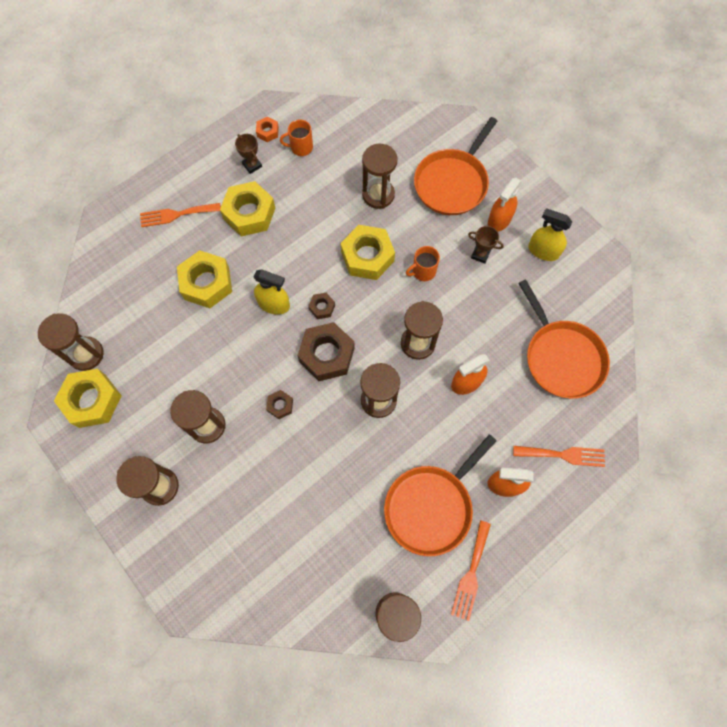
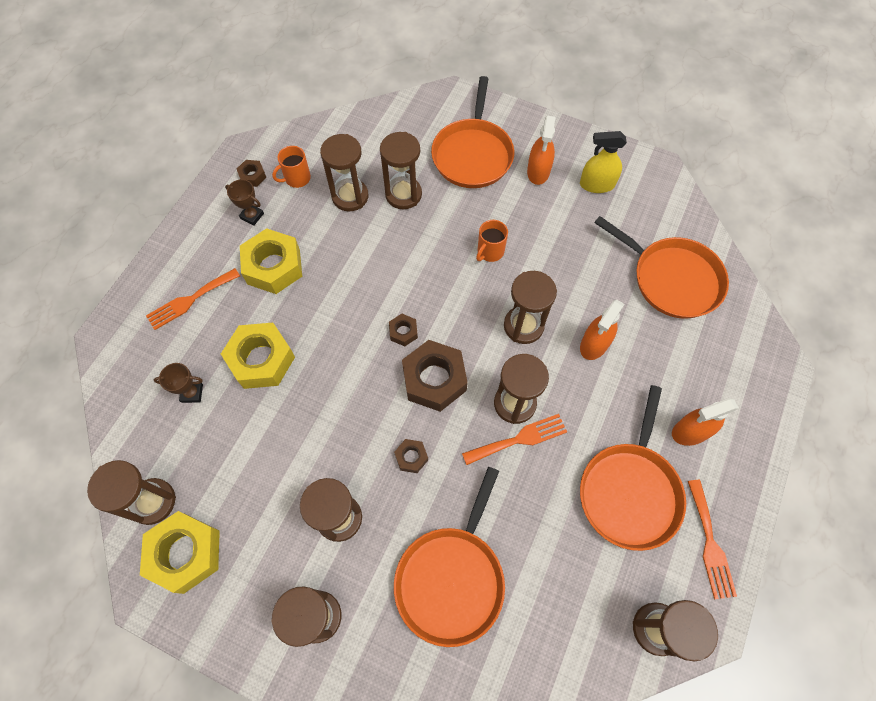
camera: 25 degrees left, 5 degrees down
(265, 505) = (452, 578): none -> orange pan
(267, 132) = (252, 176): orange nut -> brown nut
(274, 304) = (349, 350): yellow spray bottle -> none
(335, 179) = (350, 196): none -> brown hourglass
(367, 256) = (424, 260): yellow nut -> none
(480, 254) = (538, 212): brown trophy -> brown trophy (192, 393)
(563, 455) = (729, 374): orange fork -> orange fork (519, 439)

